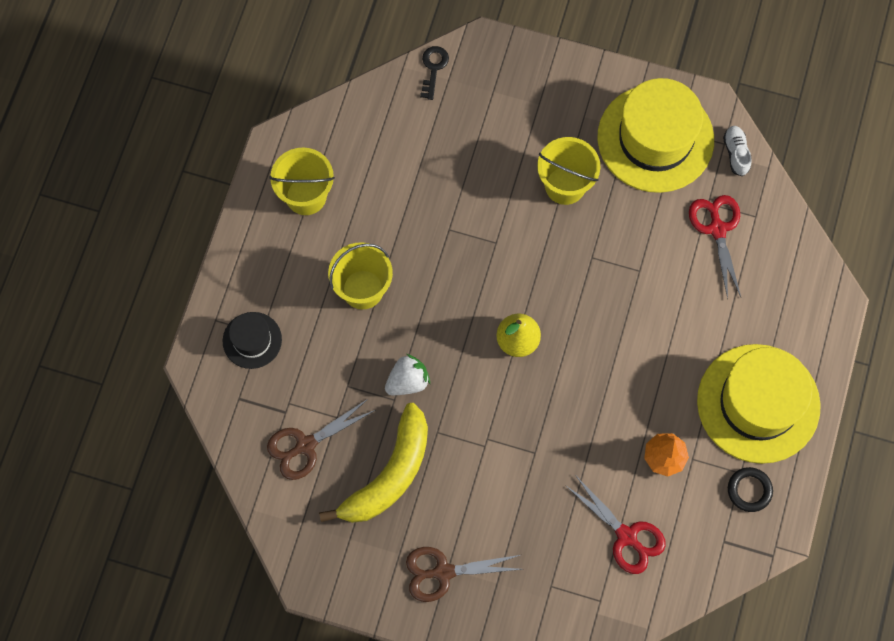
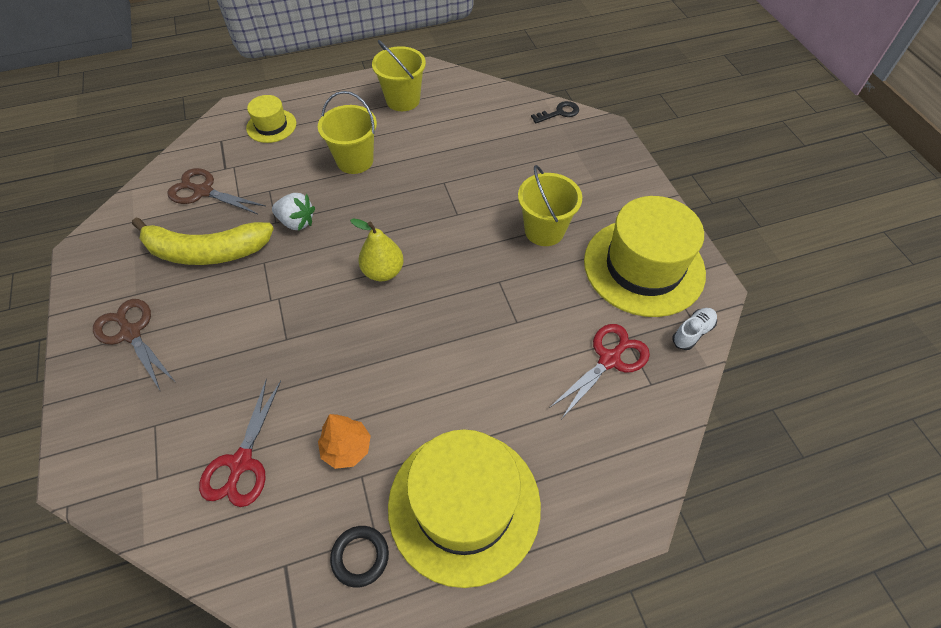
camera: 55 degrees right, 15 degrees down
(252, 340) = (271, 126): black hat -> yellow hat

